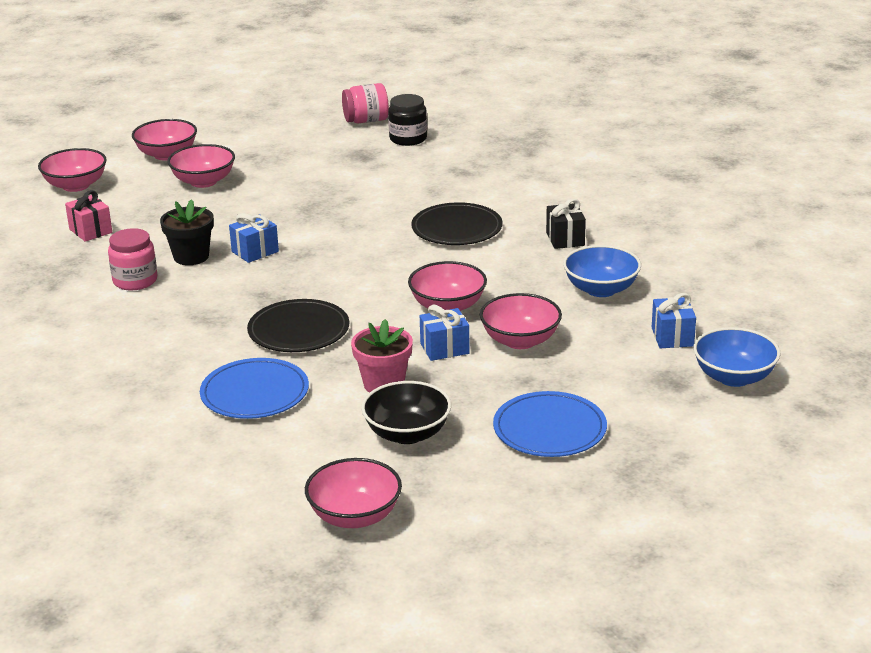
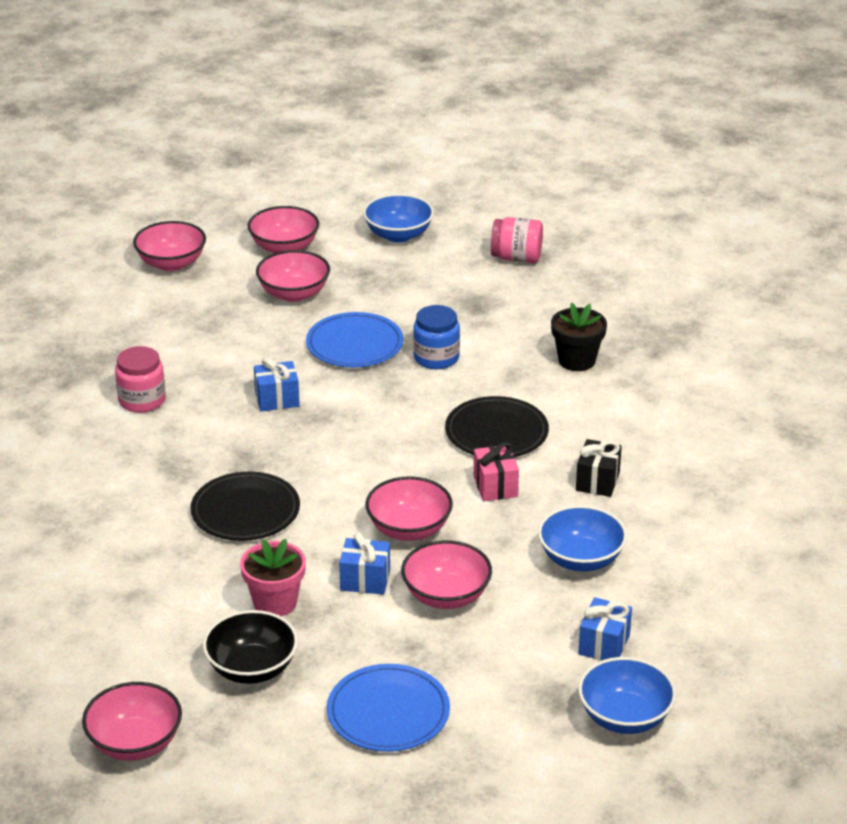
camera: 25 degrees right, 5 degrees up
(90, 231) = (145, 325): pink gift -> pink gift (495, 486)
(191, 257) = (213, 387): black flower pot -> black flower pot (577, 360)
(255, 393) = (151, 571): blue plate -> blue plate (354, 344)
(256, 127) = (398, 235): none -> blue bowl
(362, 195) = (436, 358): none -> blue jar
(408, 139) = (541, 295): black jar -> none

